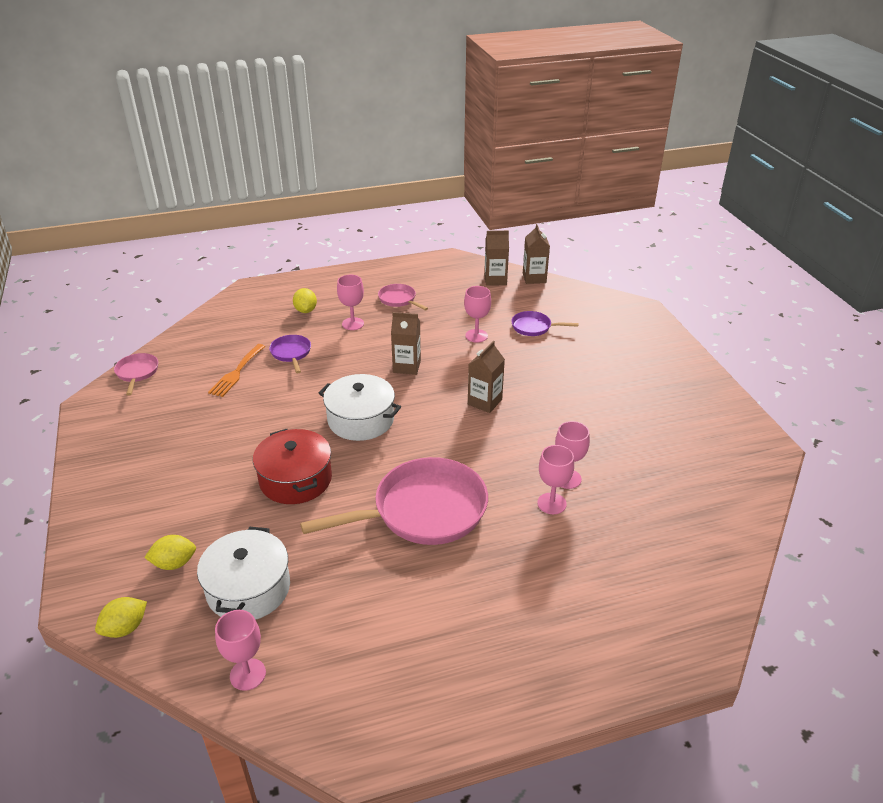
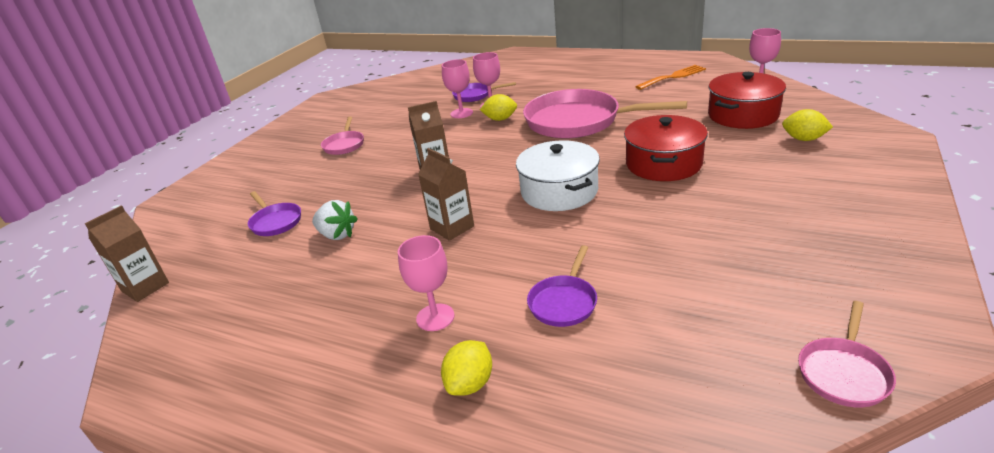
camera: 135 degrees left, 5 degrees down
(125, 628) = (850, 117): yellow lemon -> yellow lemon (500, 119)
(236, 372) = (663, 302): orange fork -> orange fork (673, 77)
(248, 588) = (743, 115): white pot -> red pot
(399, 299) = (325, 334): pink pan -> pink pan (344, 145)
(476, 336) = (337, 235): pink goblet -> white strawberry
(495, 280) = (179, 307): brown carton -> none
(598, 516) = (475, 95): none -> purple pan

